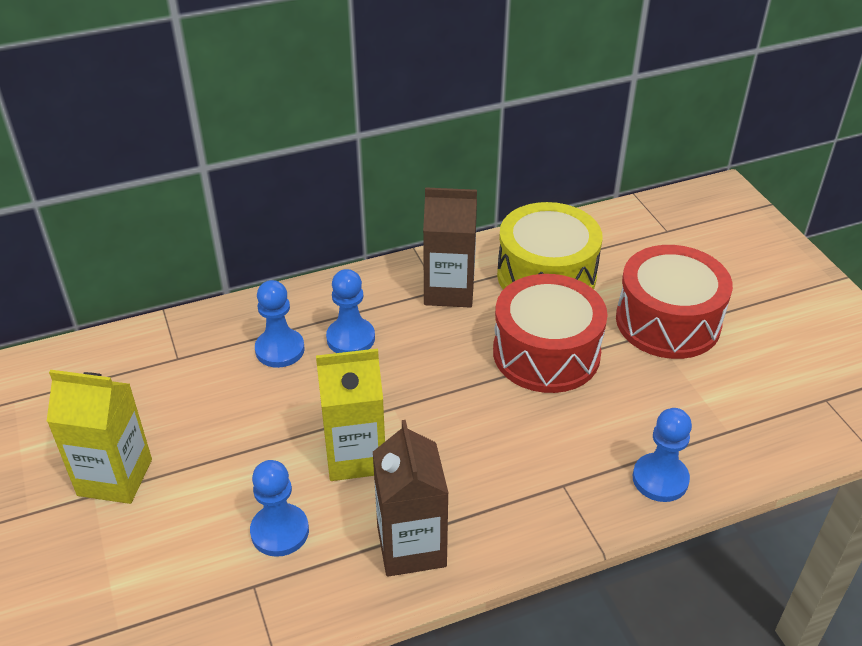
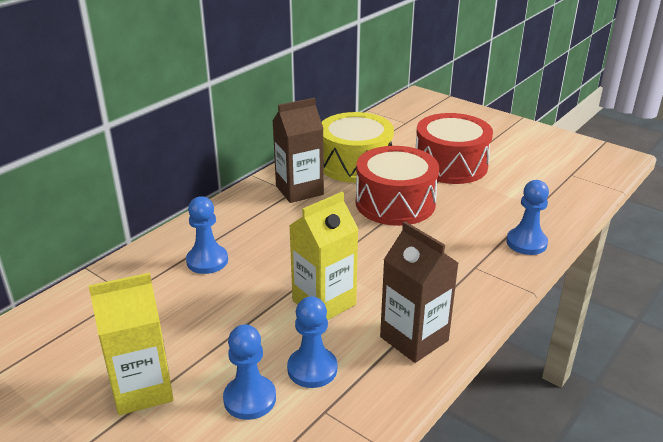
camera: 30 degrees left, 10 degrees down
(350, 338) = (255, 237): blue pawn -> blue pawn (250, 399)

